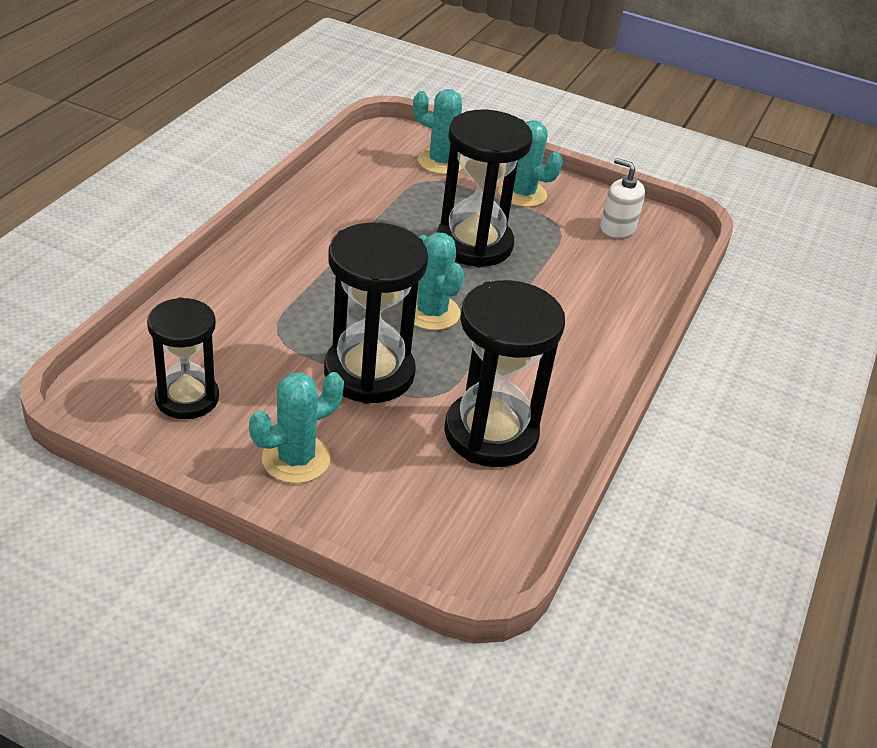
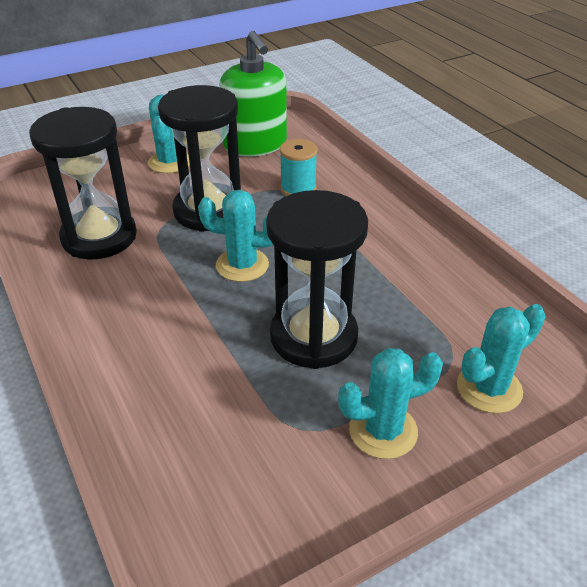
camera: 130 degrees right, 0 degrees up
(187, 398) = (255, 144): black hourglass -> green soap dispenser
(267, 323) = (298, 188): none -> turquoise spool
(617, 228) = (254, 488): white soap dispenser -> none

